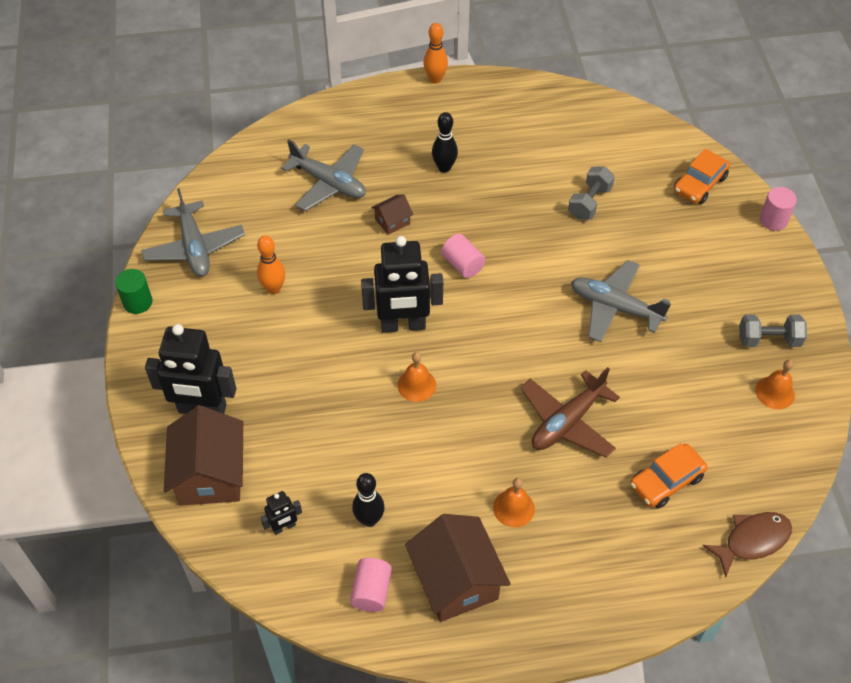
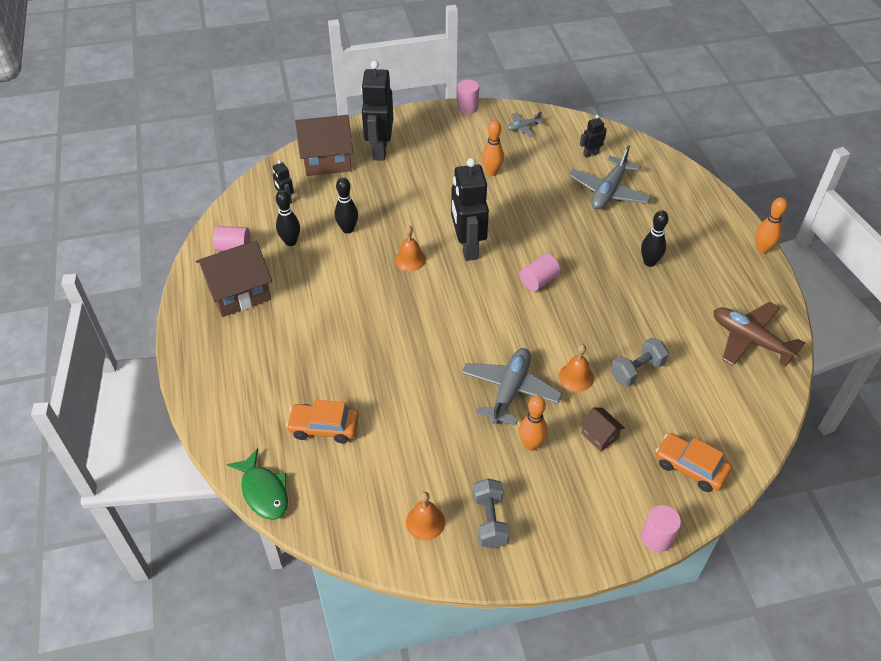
camera: 85 degrees right, 5 degrees down
(137, 302) = (467, 108): green cylinder -> pink cylinder
(194, 247) = (523, 127): grey plane -> grey plane, size x0.50
(260, 189) = (590, 154): none -> black robot
(354, 451) = (348, 229): none -> black bowling pin
(392, 221) = (576, 233): brown house -> brown house (599, 435)
(513, 508) = (299, 323): orange bell -> orange bell (576, 377)
(567, 422) = (381, 357): brown plane -> brown plane (750, 340)
(589, 202) = (637, 370): grey dumbbell -> grey dumbbell turned 60 degrees counterclockwise
(666, 481) = (324, 427): orange car -> orange car turned 45 degrees counterclockwise
(680, 297) = (531, 444): none -> orange bowling pin
(752, 540) = (263, 491): brown fish -> green fish

